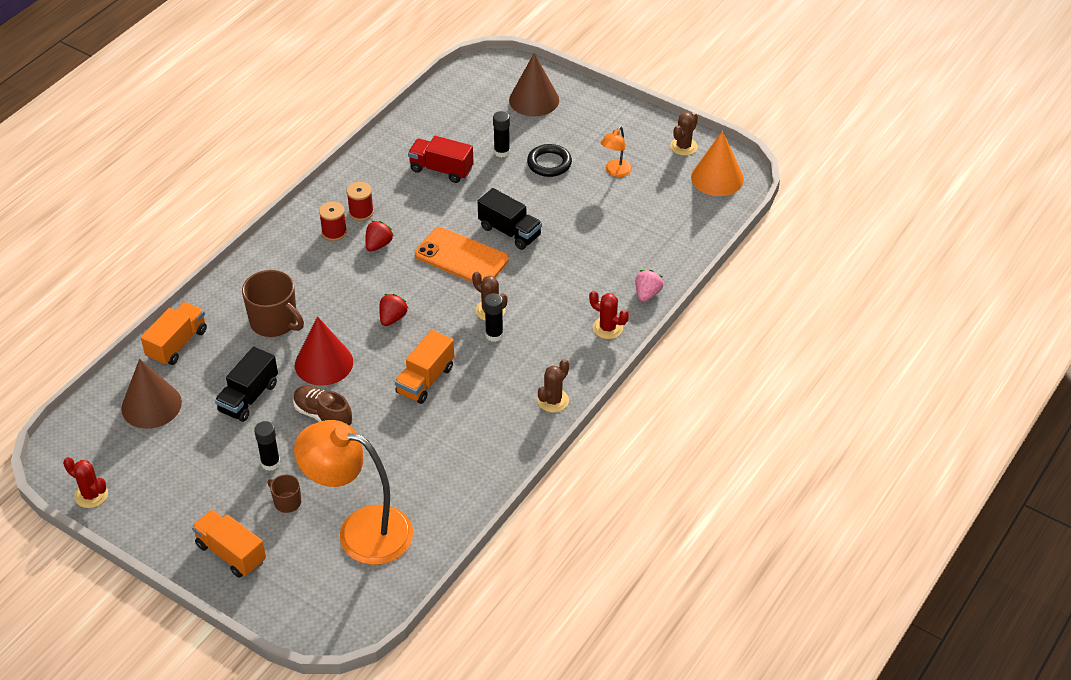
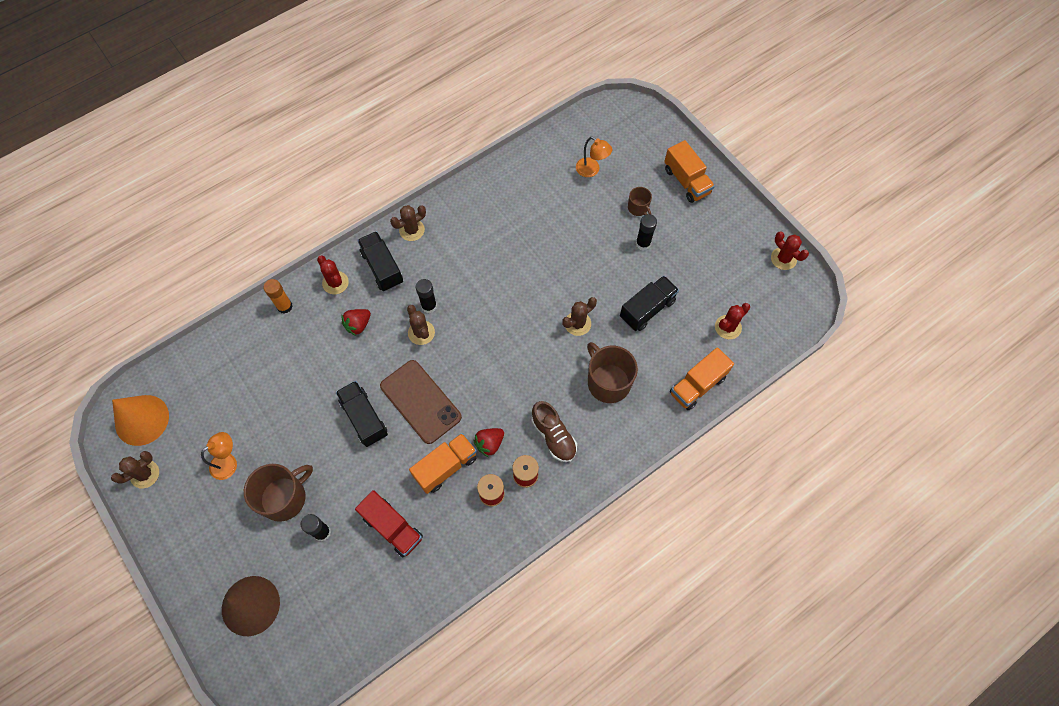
camera: 160 degrees left, 20 degrees up
(151, 405) = (728, 327): brown cone -> red cactus
(323, 415) = (592, 273): brown shoe -> brown shoe (553, 436)
(324, 363) = (577, 323): red cone -> brown cactus
(360, 531) = (591, 170): orange lamp -> orange lamp, size x0.44
(392, 318) = (506, 352): red strawberry -> red strawberry (358, 325)
(425, 380) = (501, 280): orange truck -> orange truck (445, 467)
(461, 257) = (420, 401): orange phone -> brown phone
(549, 163) = (284, 497): black ring -> brown mug
(565, 355) = (382, 268): none -> black truck
(647, 294) = (284, 306): pink strawberry -> orange glue stick

